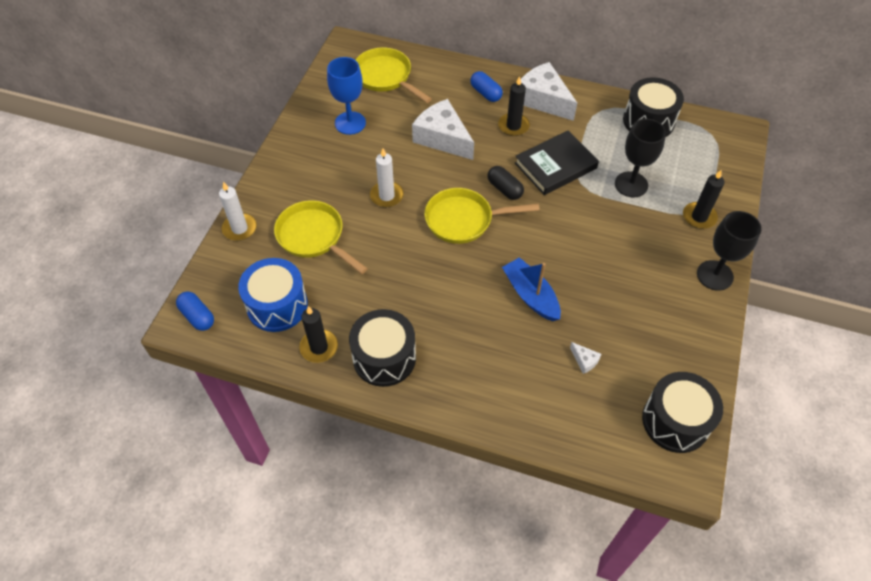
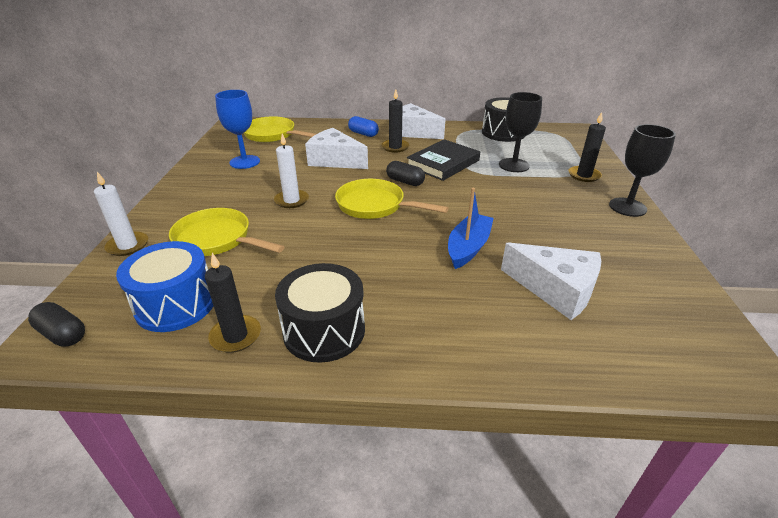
camera: 15 degrees left, 20 degrees down
(197, 316) = (63, 334): blue capsule -> black capsule
(463, 220) = (375, 205): yellow pan -> yellow pan turned 45 degrees clockwise
(530, 295) = (468, 247): blue boat -> blue boat turned 75 degrees clockwise
(584, 361) = (556, 289): white cheese -> white cheese, size x2.49
(675, 421) = (690, 324): black drum -> none

